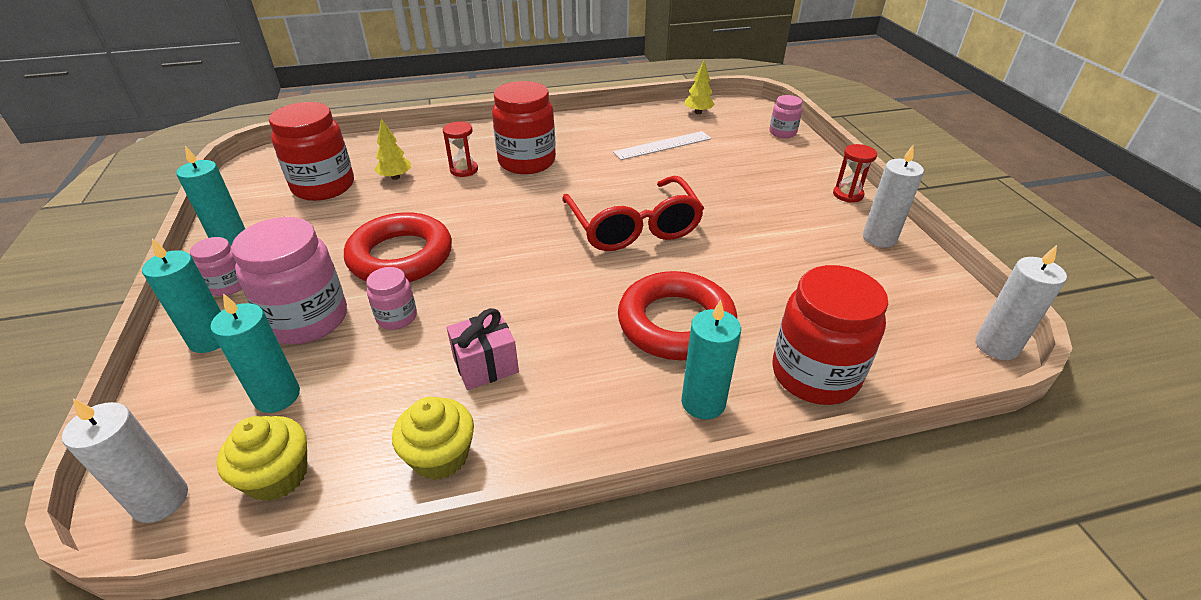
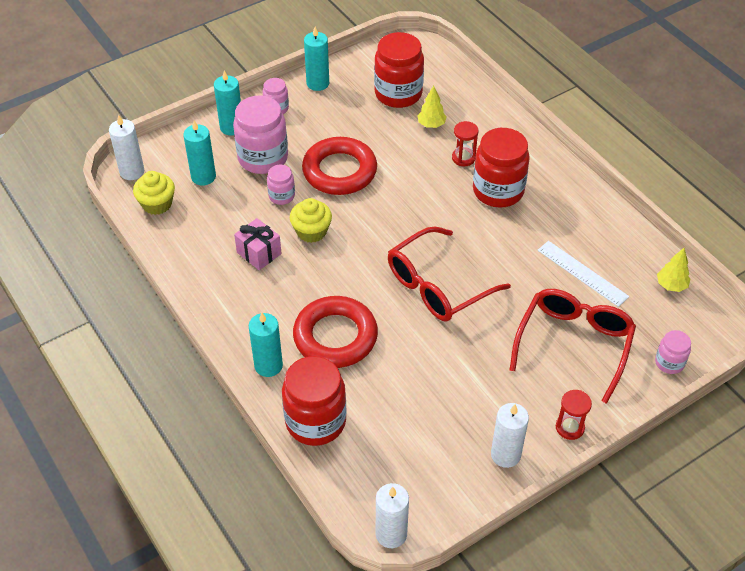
camera: 70 degrees right, 10 degrees up
(440, 456) = (189, 260): yellow cupcake -> yellow cupcake (311, 231)
(747, 169) = (573, 345): none -> red glasses

